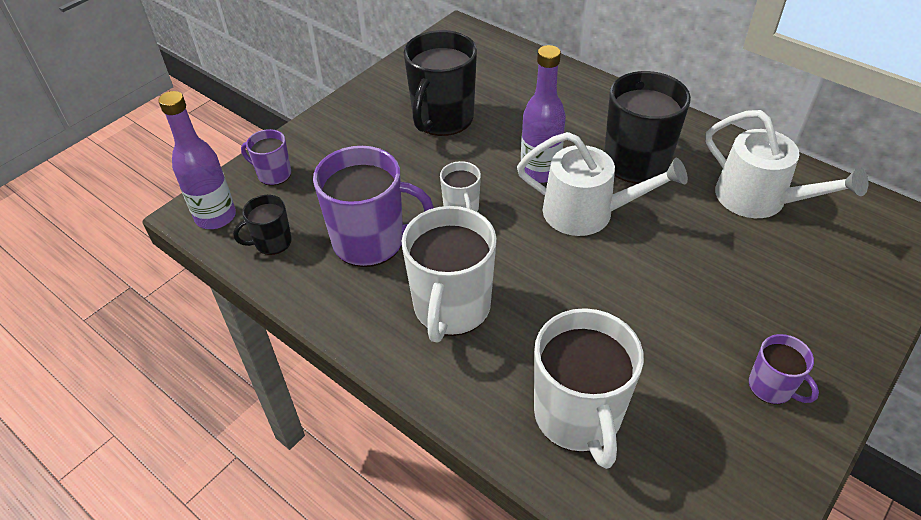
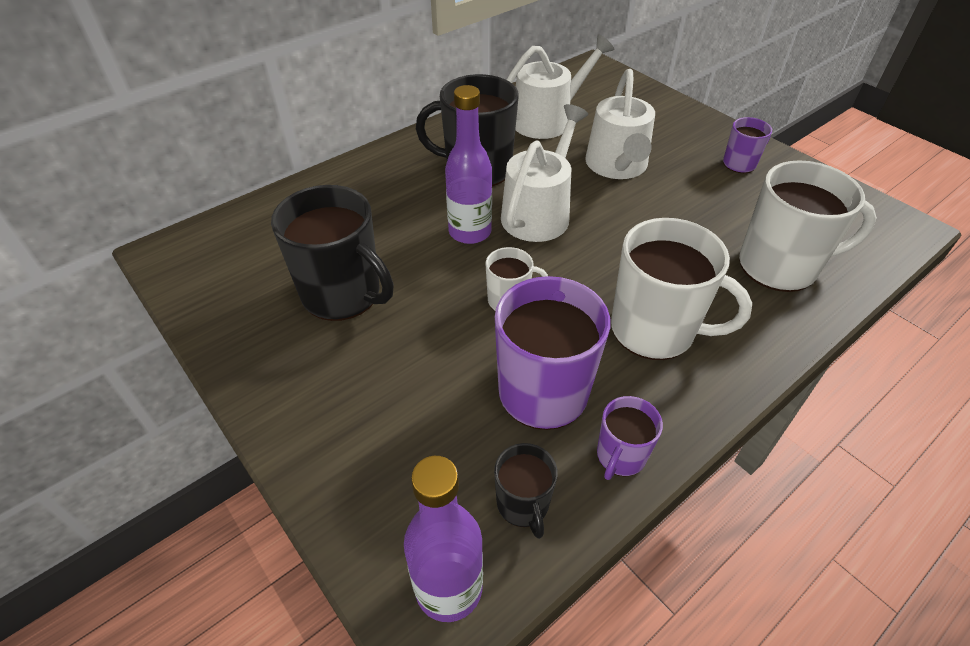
camera: 80 degrees left, 0 degrees up
(273, 174) = (376, 497): purple mug -> purple mug (620, 456)
(699, 266) = (617, 166): none -> white watering can

